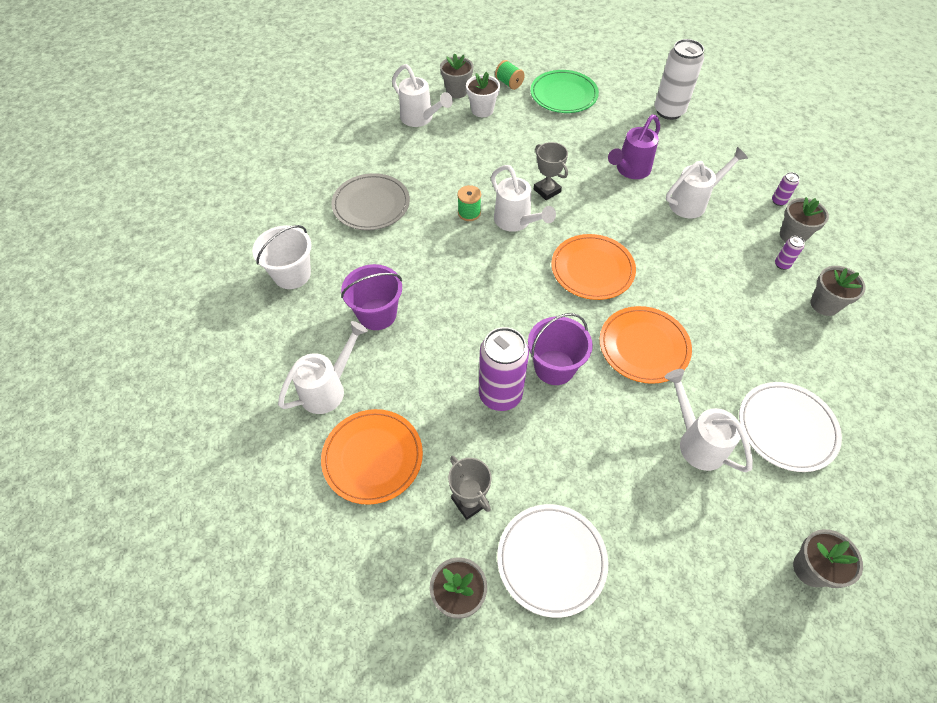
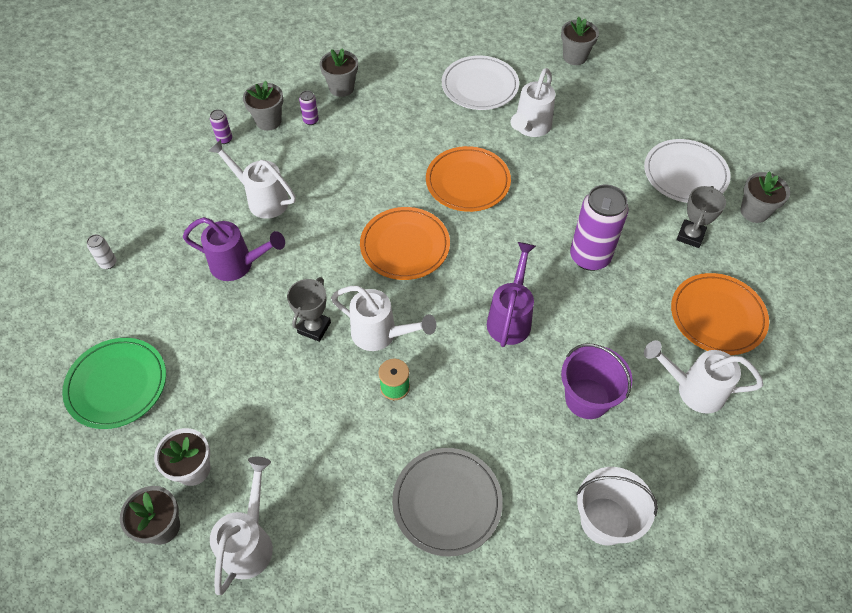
camera: 120 degrees left, 0 degrees up
(478, 304) = (510, 317): none -> purple watering can
(509, 83) = (114, 464): green spool -> none
(516, 222) = (381, 335): white watering can -> white watering can turned 90 degrees clockwise
(554, 367) = (534, 232): purple bucket -> none
(669, 111) = (108, 263): white can -> white can, size x0.42

